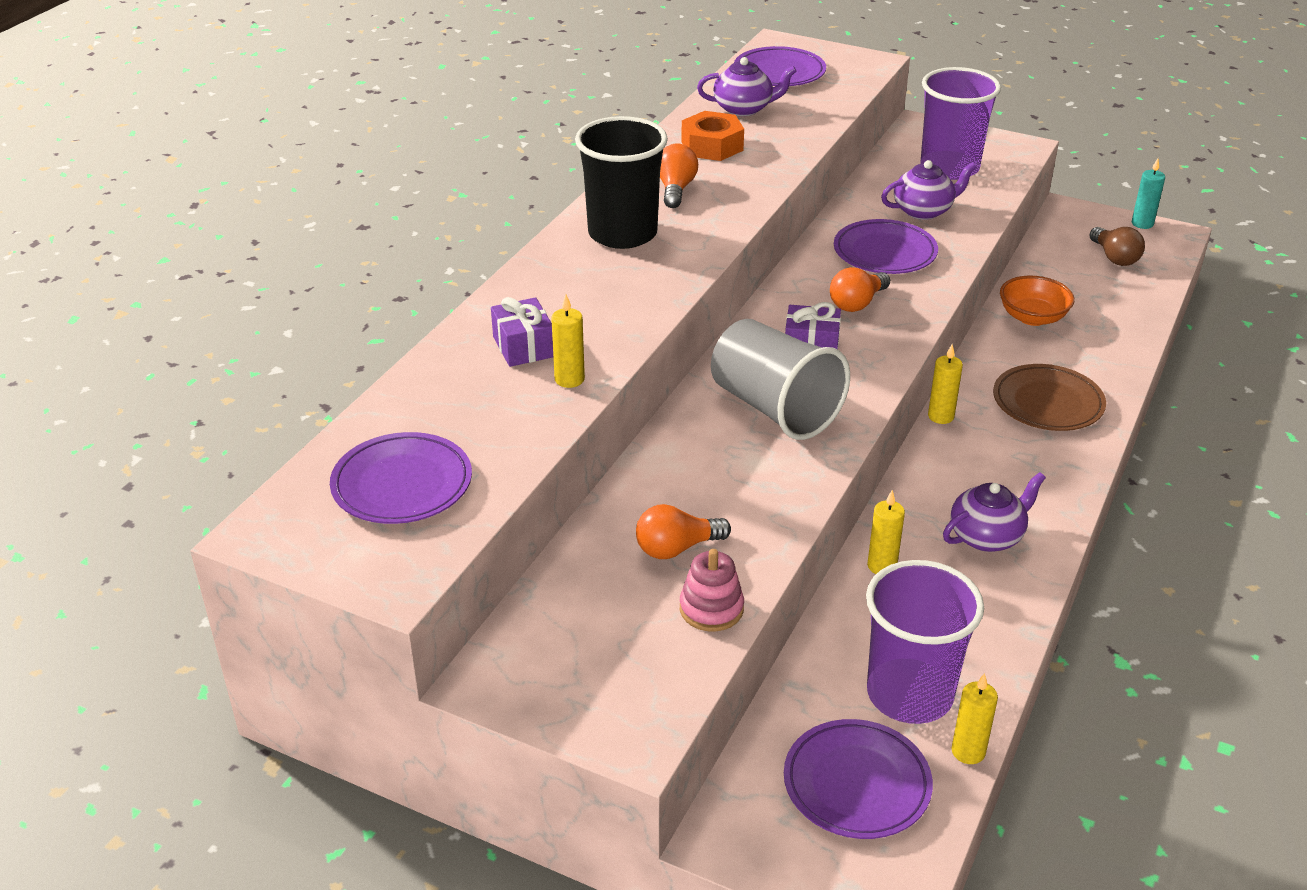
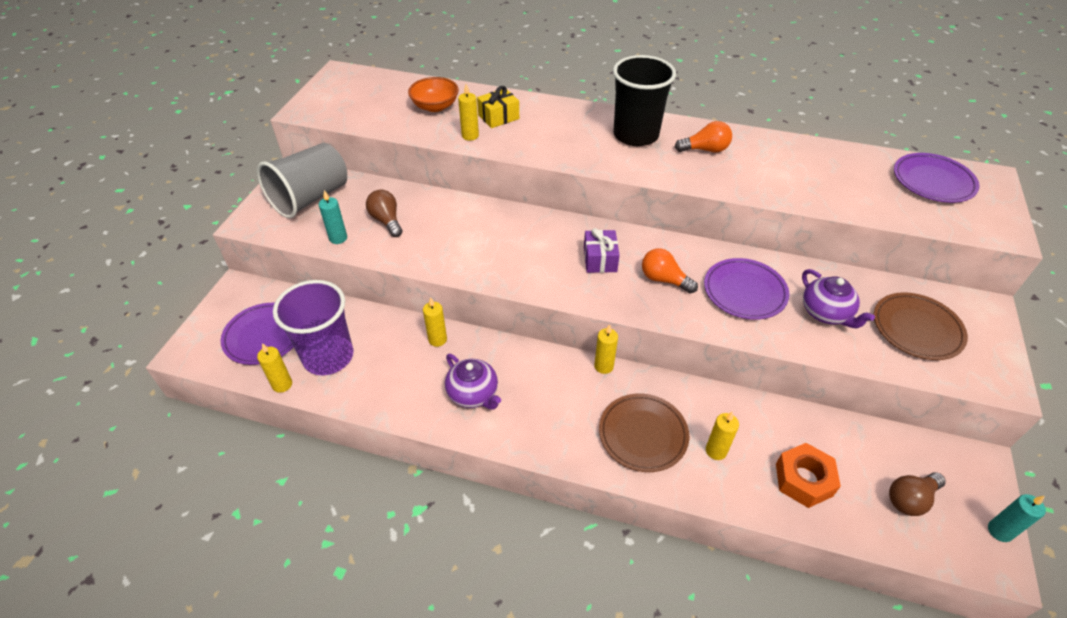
camera: 80 degrees right, 10 degrees up
(402, 484) = (374, 100): purple plate -> none
(523, 347) = (498, 117): purple gift -> yellow gift
(676, 548) = (386, 221): orange light bulb -> brown light bulb
(711, 609) = (338, 238): pink stacking toy -> turquoise candle
(712, 146) = (779, 159): orange nut -> orange nut (803, 480)
(744, 109) = (851, 169): purple teapot -> none
(774, 408) = (524, 248): grey cup -> grey cup (310, 198)
(949, 168) = (916, 329): purple cup -> brown plate
(1032, 317) = (766, 427): orange bowl -> orange bowl (435, 106)
(1067, 356) = (716, 451): none -> yellow candle

